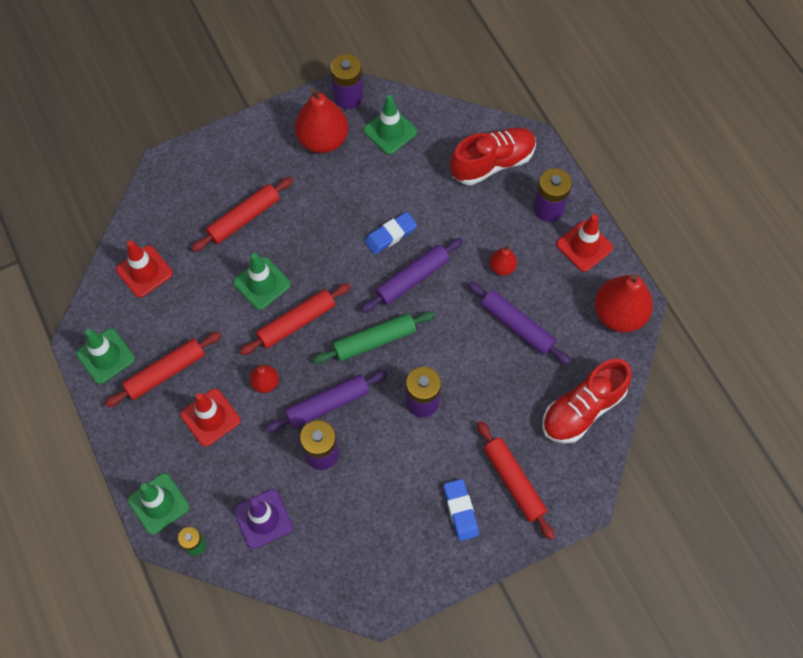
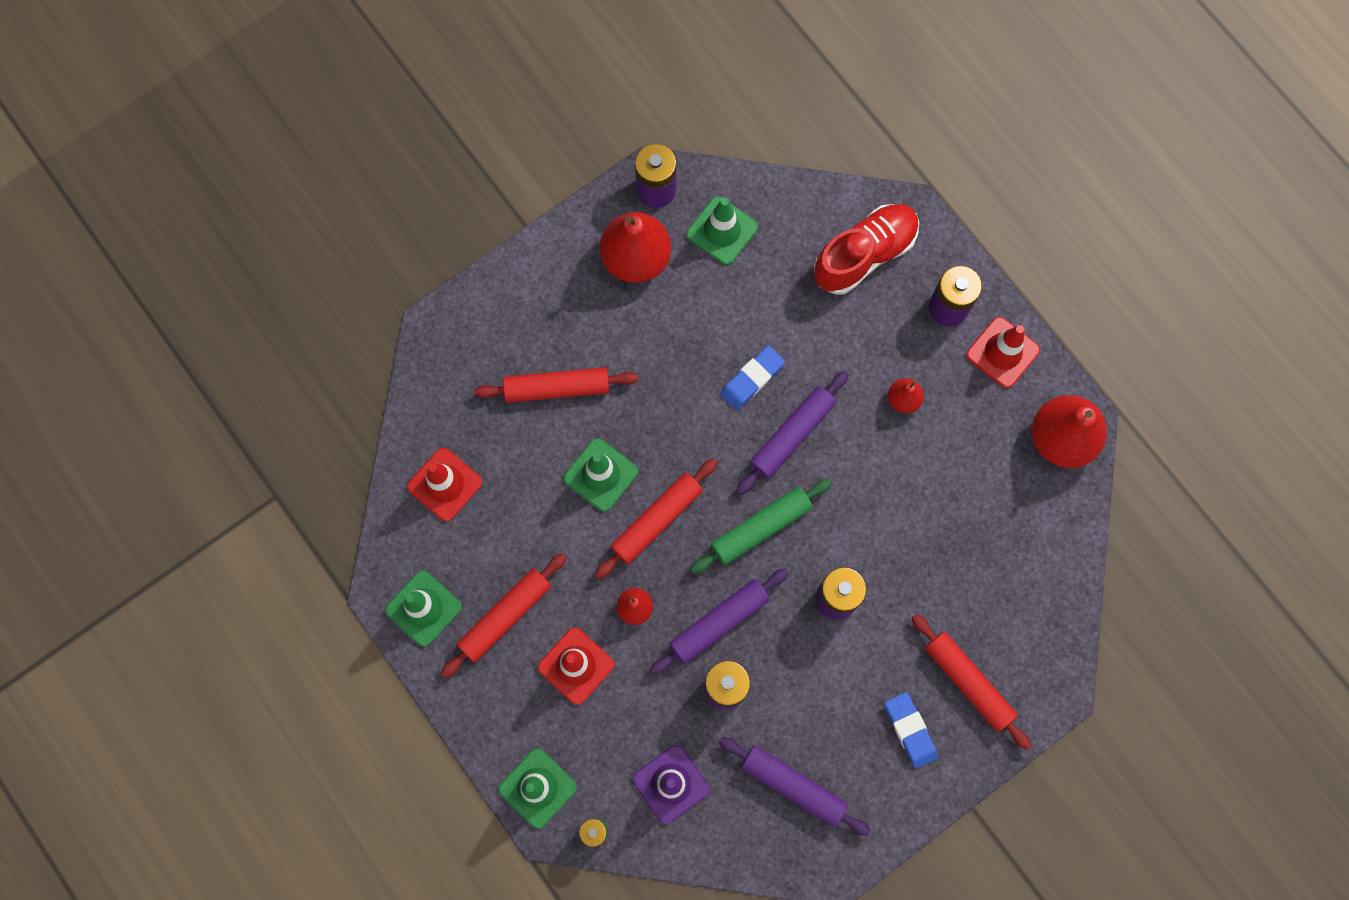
camera: 10 degrees left, 10 degrees up
(244, 218) = (557, 388): red rolling pin -> red rolling pin turned 45 degrees clockwise
(517, 326) = (936, 477): purple rolling pin -> purple rolling pin (793, 786)
(582, 409) = (1036, 573): red shoe -> none

